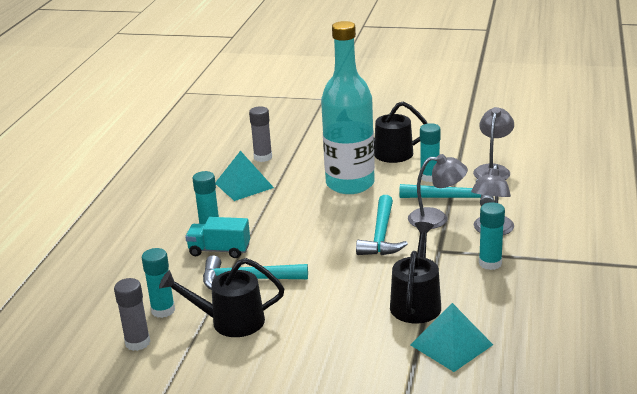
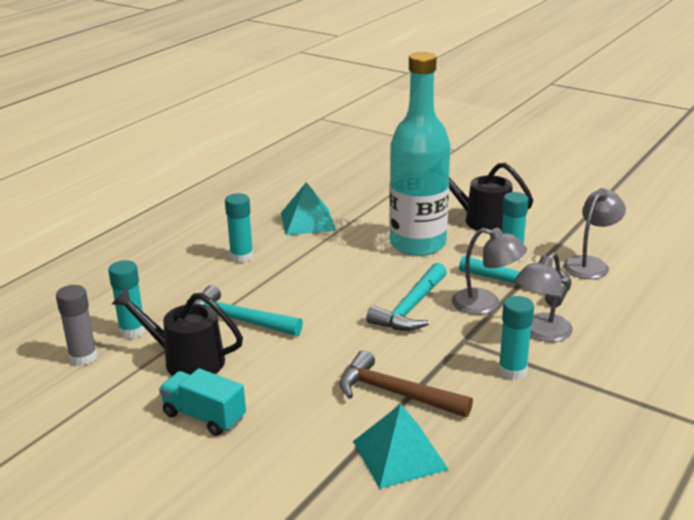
camera: 20 degrees right, 0 degrees up
(219, 250) = (233, 282): turquoise truck -> turquoise truck (204, 416)
(263, 157) = (348, 197): grey glue stick -> none
(416, 302) = (396, 393): black watering can -> brown hammer

